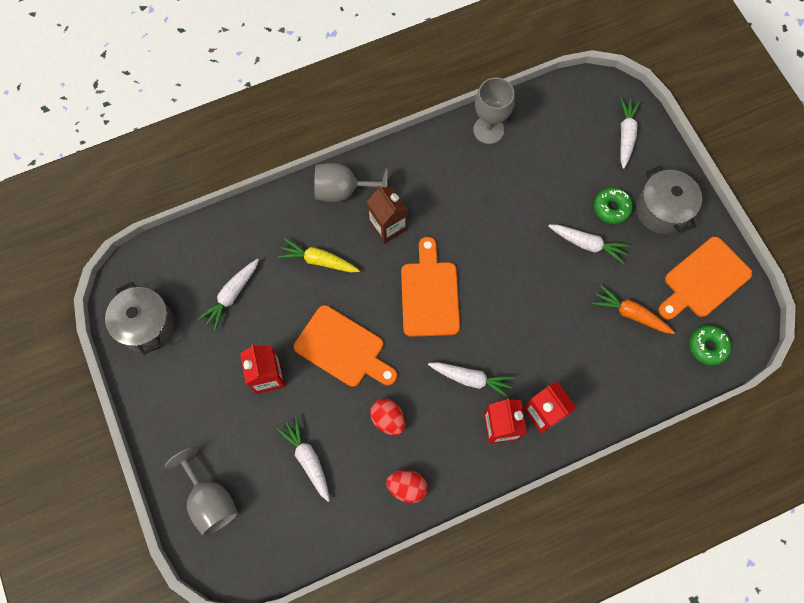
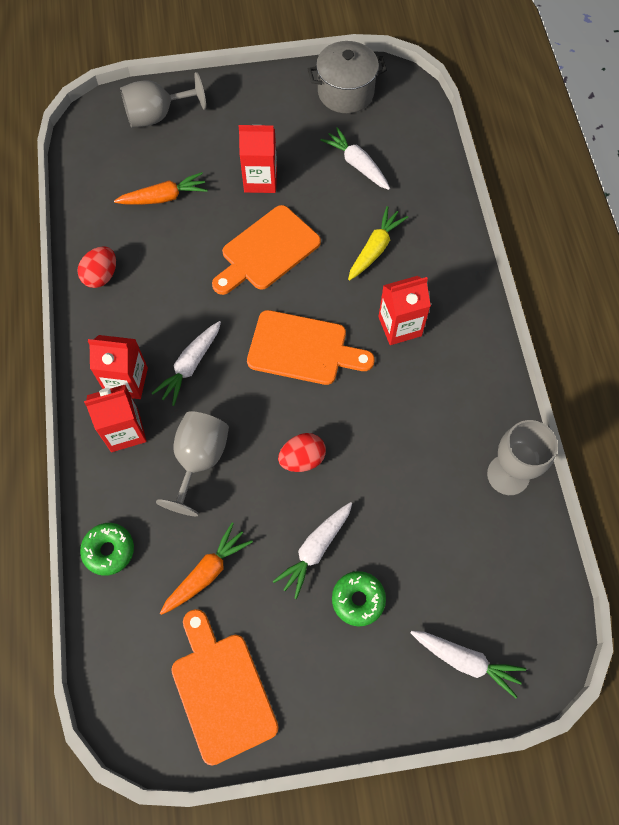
camera: 105 degrees right, 5 degrees down
(307, 459) = (164, 197): white carrot -> orange carrot
(343, 191) = (456, 290): grey goblet -> grey goblet (199, 460)
(388, 226) = (400, 326): brown carton -> red carton
(388, 419) = (177, 275): red egg -> red egg (302, 459)
(661, 210) = (338, 669): grey pot -> none
(707, 346) = (131, 658): green donut -> green donut (109, 550)

